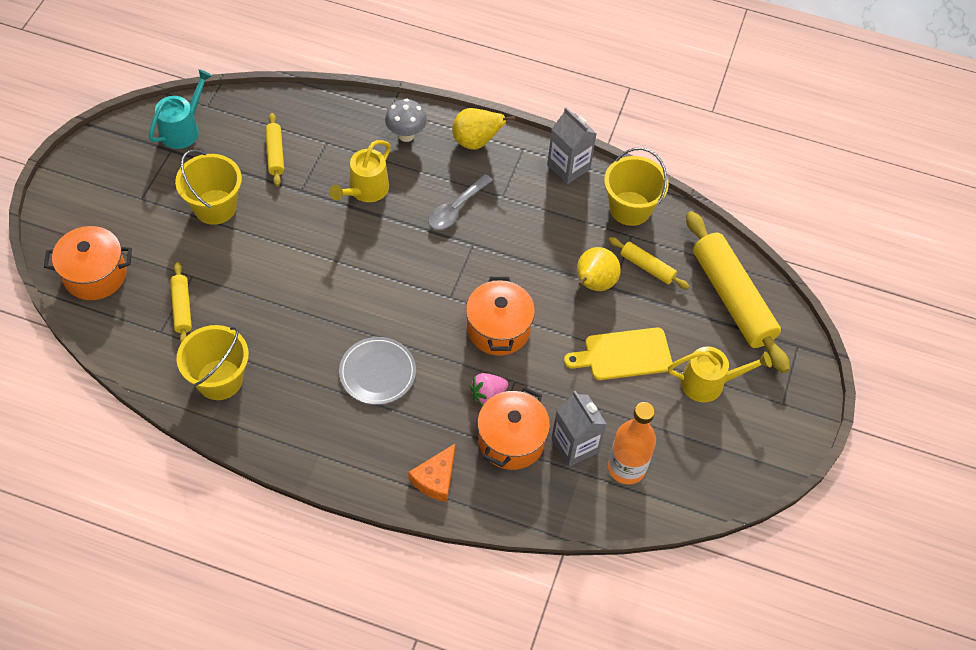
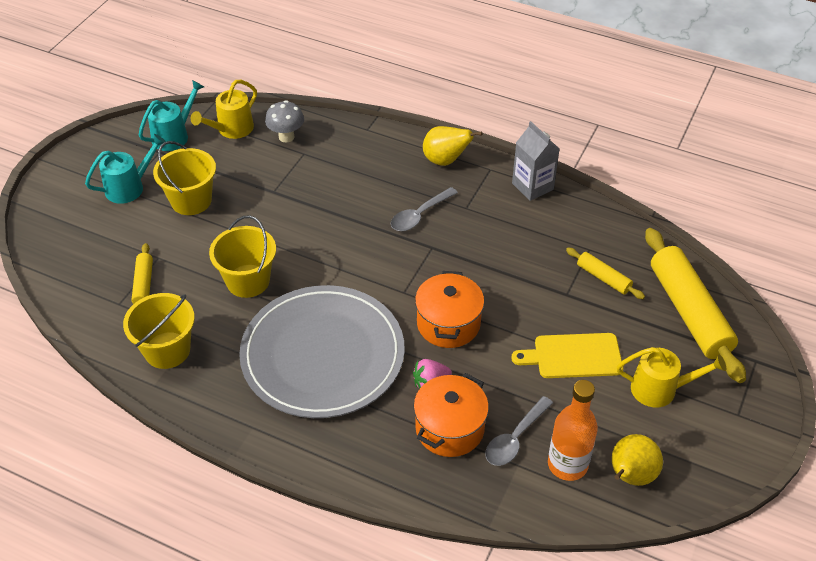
camera: 10 degrees right, 10 degrees down
(95, 275) = (68, 250): orange pot -> none
(146, 195) = (129, 187): none -> turquoise watering can
(275, 153) = (255, 160): yellow rolling pin -> none
(365, 190) = (335, 195): yellow watering can -> yellow watering can (231, 129)
(377, 372) = (322, 355): grey plate -> grey plate, size x2.13
(406, 135) = (380, 151): grey mushroom -> grey mushroom (286, 137)
(436, 478) = (367, 459): orange cheese -> none
(575, 445) = (515, 438): grey carton -> grey spoon
(593, 284) = (548, 289): yellow pear -> yellow pear (630, 476)
(630, 208) = (590, 225): yellow bucket -> yellow bucket (248, 281)

